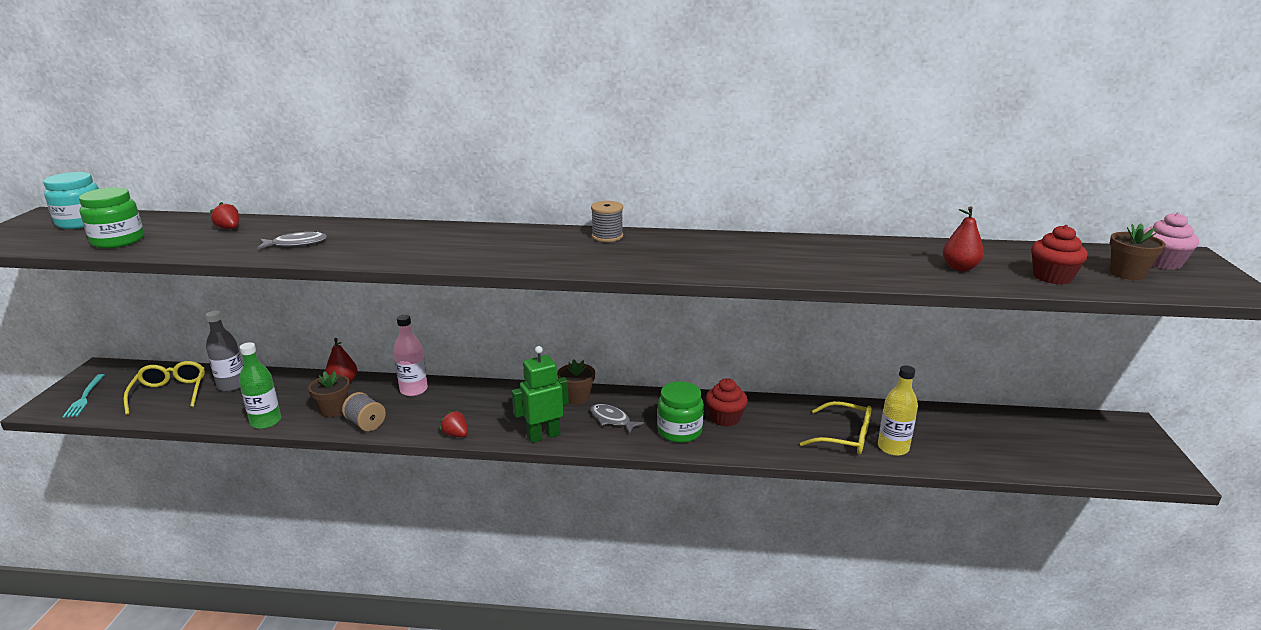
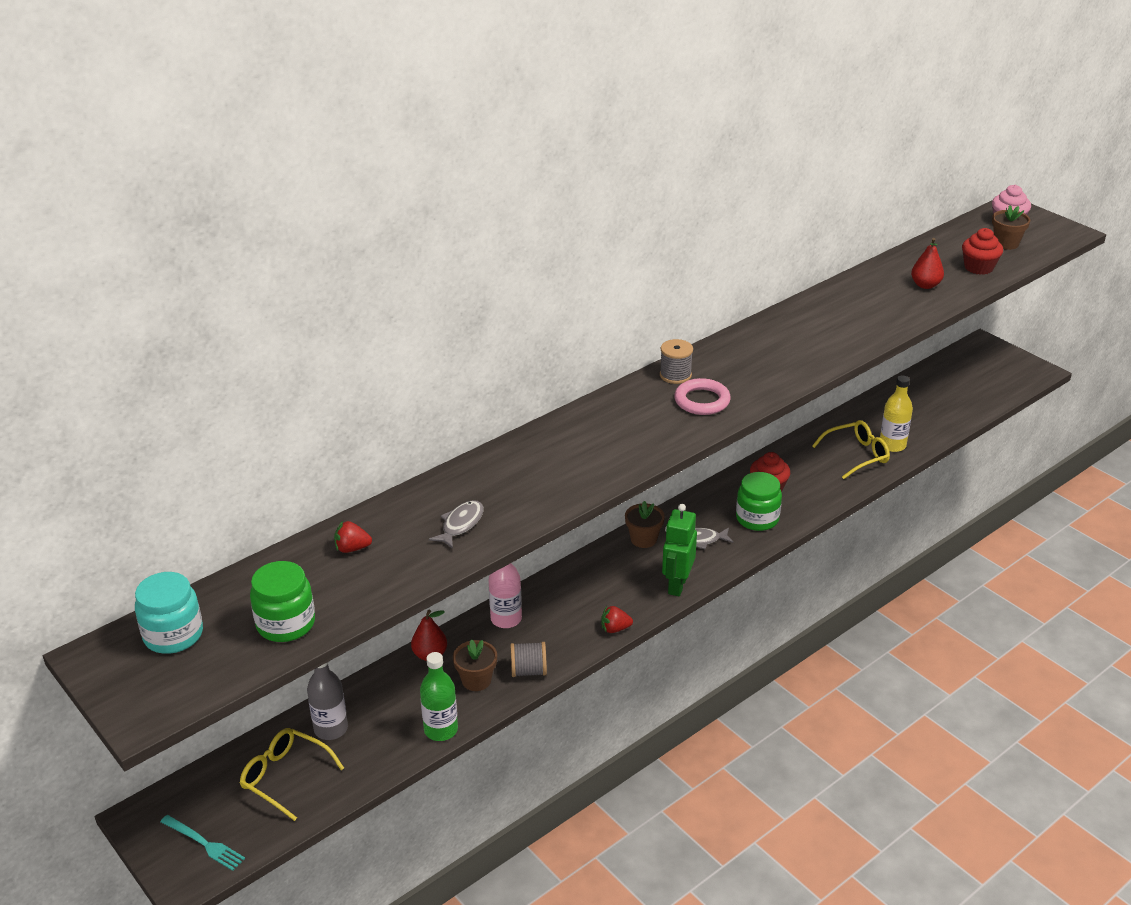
camera: 45 degrees left, 10 degrees up
(589, 254) = (702, 401): none -> pink ring

